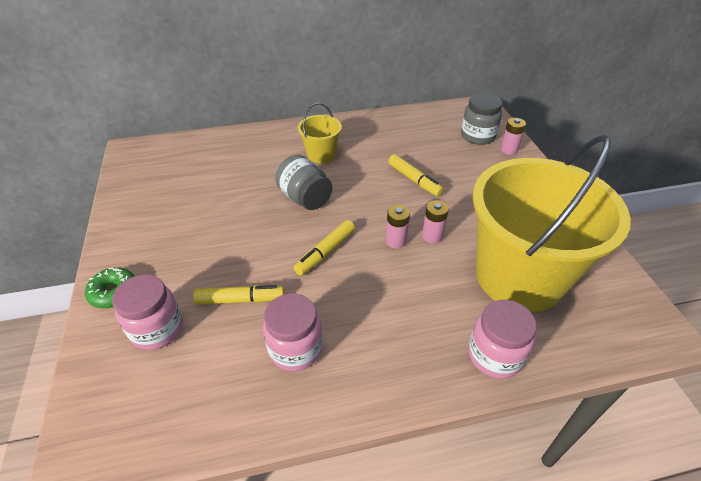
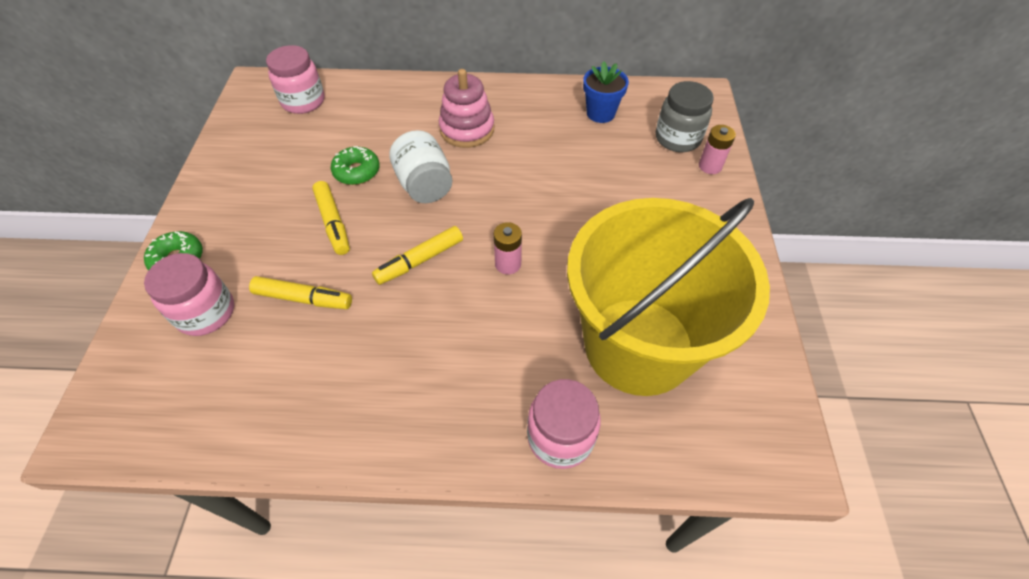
camera: 15 degrees right, 10 degrees up
(245, 198) = (357, 171): none -> green donut
(295, 349) = (339, 372): pink jar -> pink jar (303, 101)
(305, 198) = (424, 185): grey jar -> white jar
(321, 154) = (467, 129): yellow bucket -> pink stacking toy
(414, 180) = (566, 186): yellow marker -> yellow marker (333, 223)
(415, 128) = (600, 113): none -> blue flower pot
(432, 236) = (555, 267): pink battery -> none

